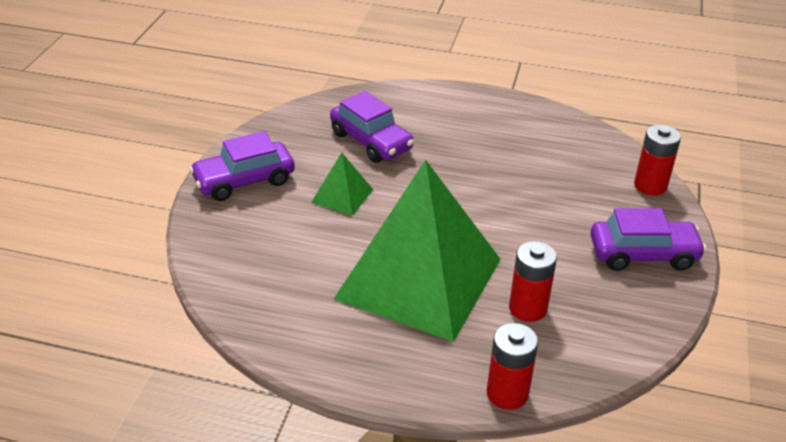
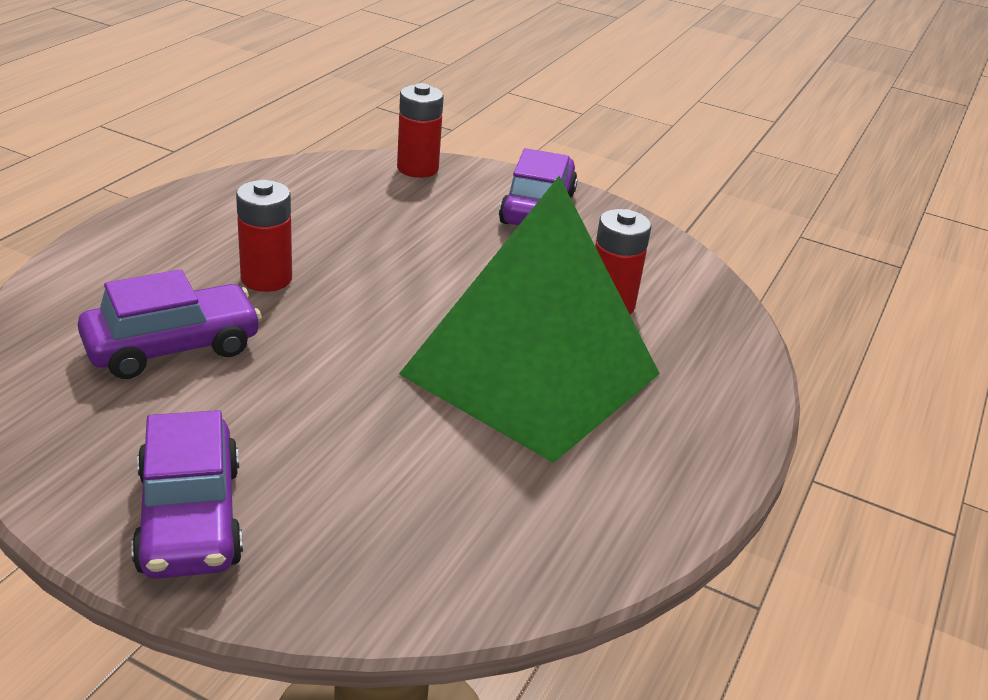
camera: 80 degrees left, 5 degrees down
(342, 195) = (304, 406): green pyramid -> none
(507, 393) = (749, 355): red battery -> red battery (266, 279)

